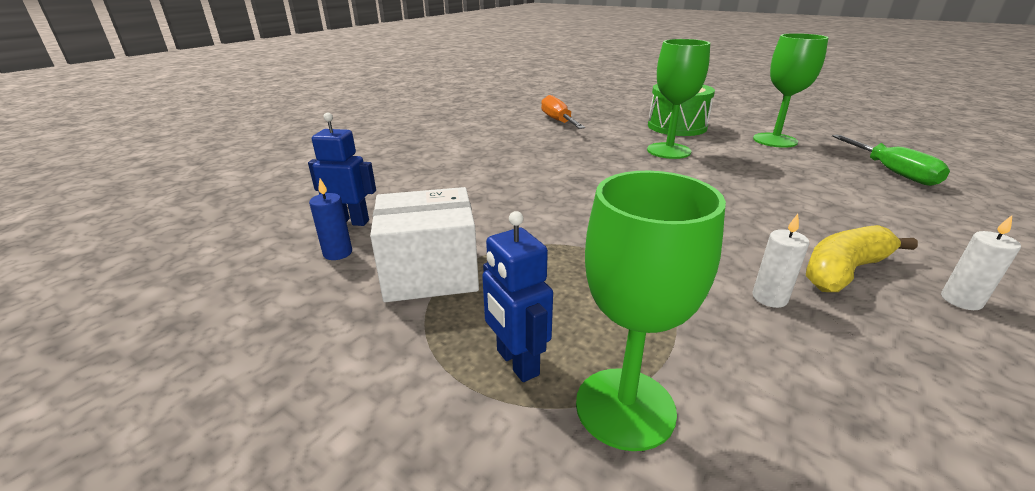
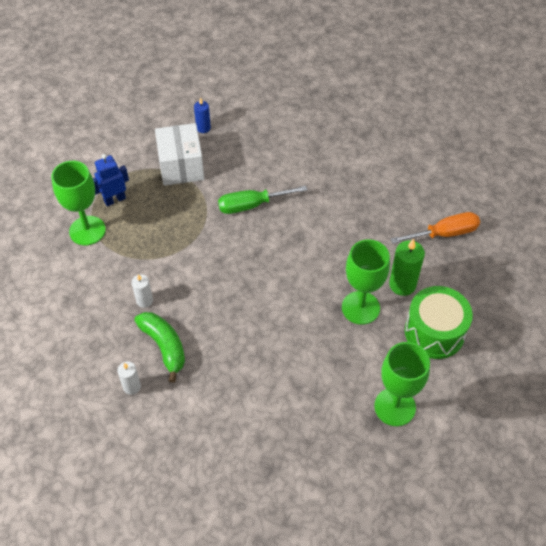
camera: 90 degrees right, 25 degrees up
(351, 222) = (237, 125): blue robot -> none
(628, 135) = (402, 284): none -> green candle
(844, 271) = (164, 346): yellow banana -> green banana
(892, 172) = (311, 466): green screwdriver -> green screwdriver (251, 205)

